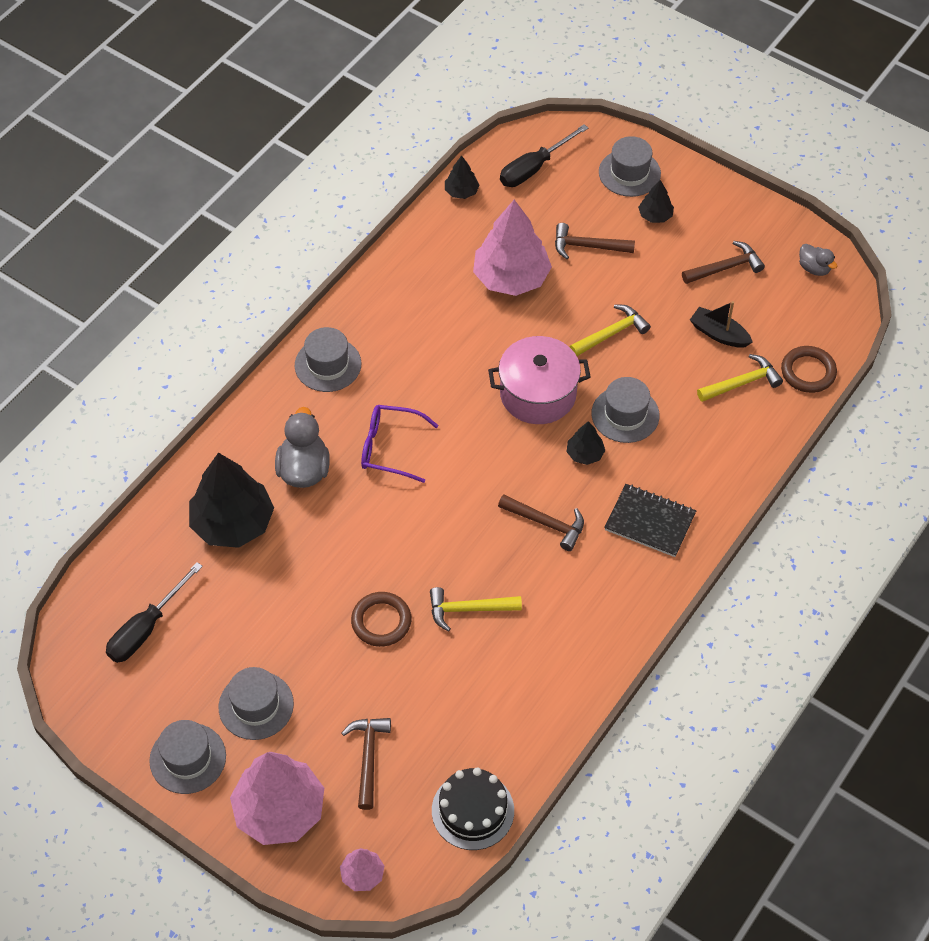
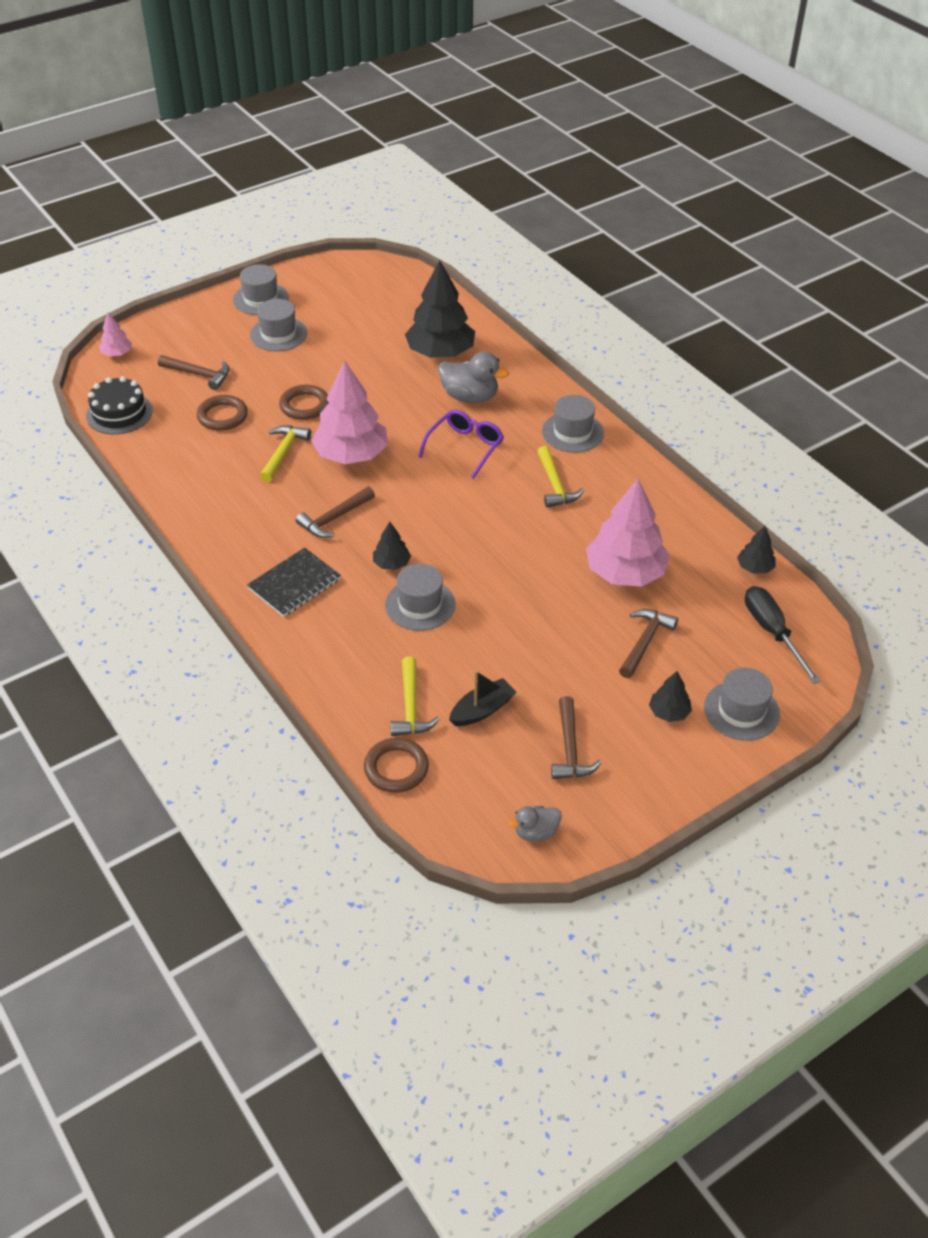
camera: 110 degrees right, 10 degrees down
(146, 628) = (374, 299): black screwdriver -> none
(280, 810) = (192, 329): pink tree -> pink tree (351, 455)
(433, 697) = (222, 416): none -> brown ring
(538, 394) = (475, 552): pink pot -> none
(611, 333) = (522, 625): yellow hammer -> yellow hammer (555, 485)

